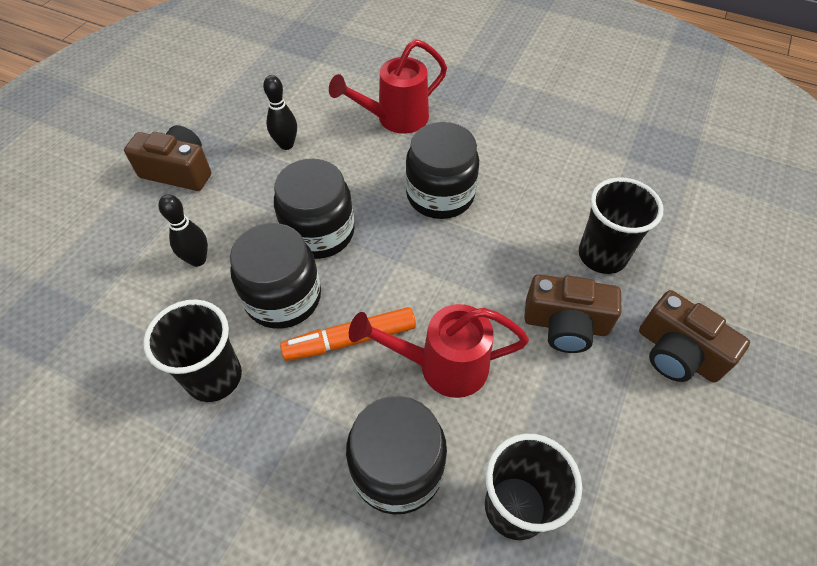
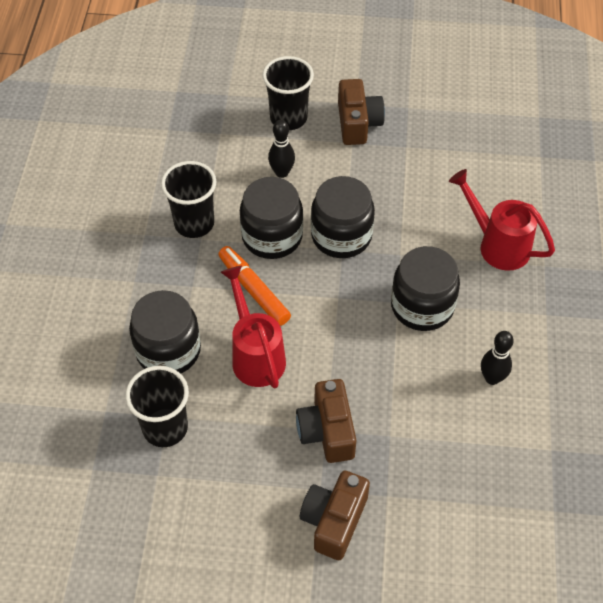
camera: 70 degrees right, 0 degrees up
(286, 145) = (422, 179): black bowling pin -> black bowling pin (492, 378)
(602, 256) = (413, 446): black cup -> black cup (288, 118)

